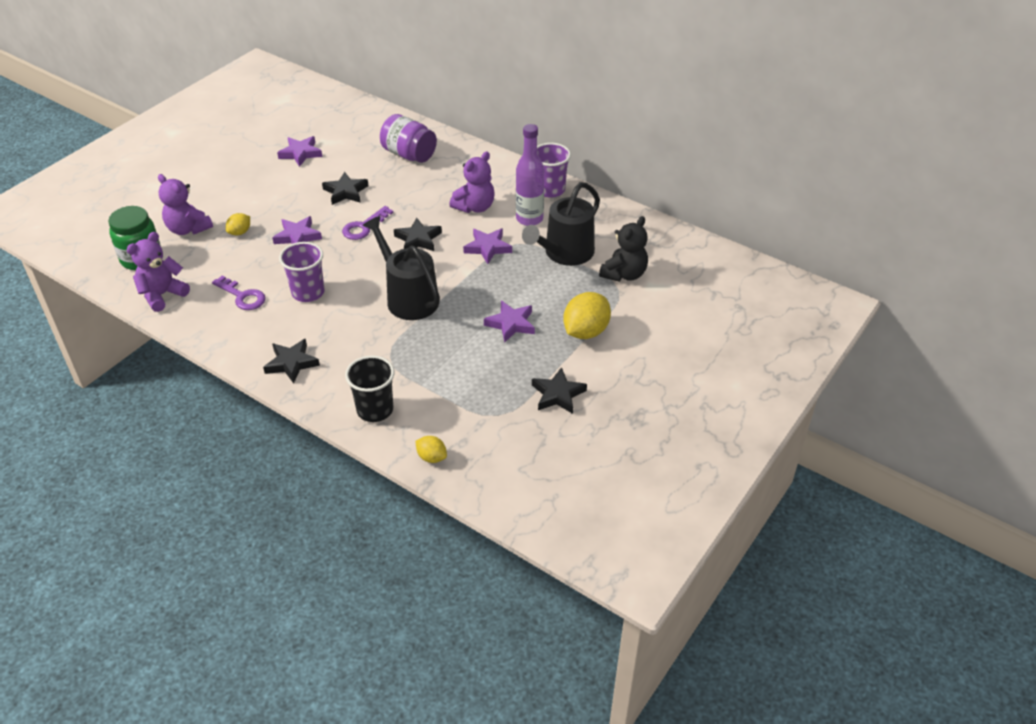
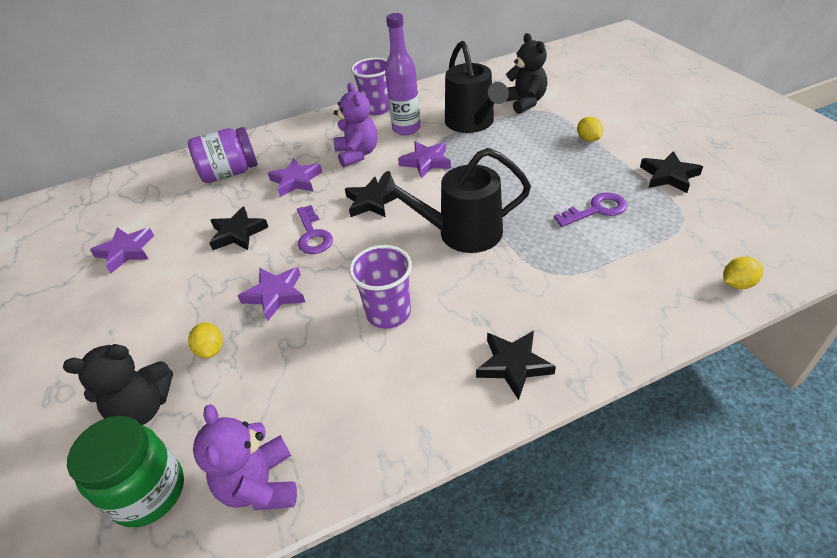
camera: 55 degrees left, 0 degrees up
(188, 229) = (143, 408): purple teddy bear -> black teddy bear
(242, 296) = (343, 382): purple key -> purple key (596, 210)
(375, 410) = (639, 309): black cup -> none
(511, 324) = (550, 177): purple star -> purple star (296, 181)
(585, 331) = (588, 139): yellow lemon -> yellow lemon, size x0.53

